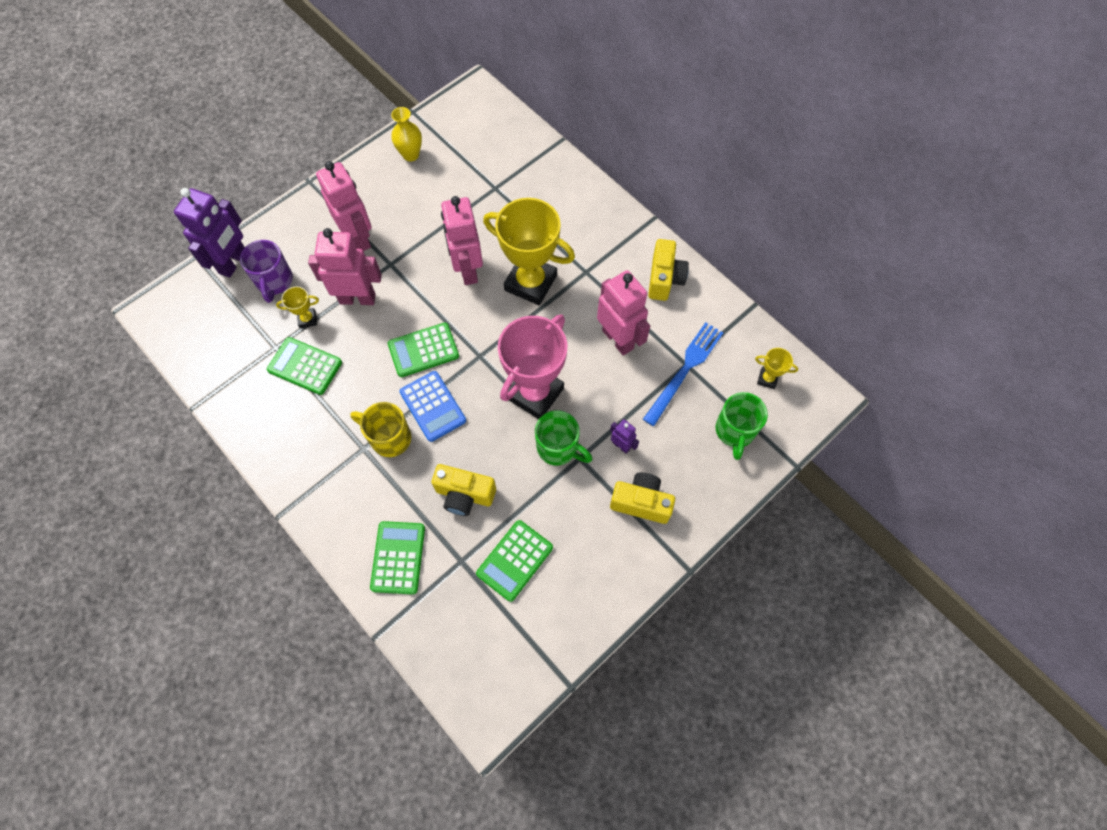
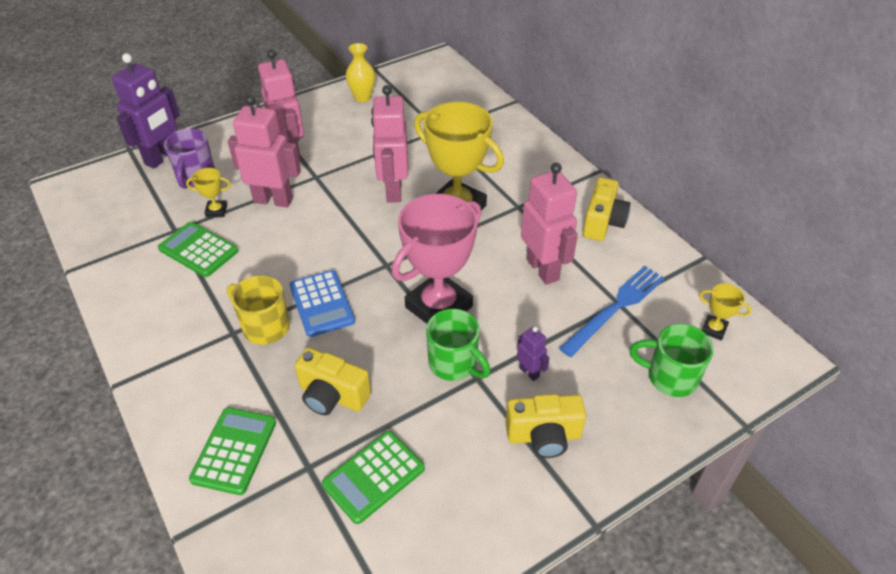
camera: 10 degrees right, 20 degrees down
(423, 350) = (327, 252): green calculator -> none
(641, 502) = (543, 436): yellow camera -> yellow camera turned 150 degrees clockwise
(735, 431) = (669, 377): green mug -> green mug turned 90 degrees clockwise

